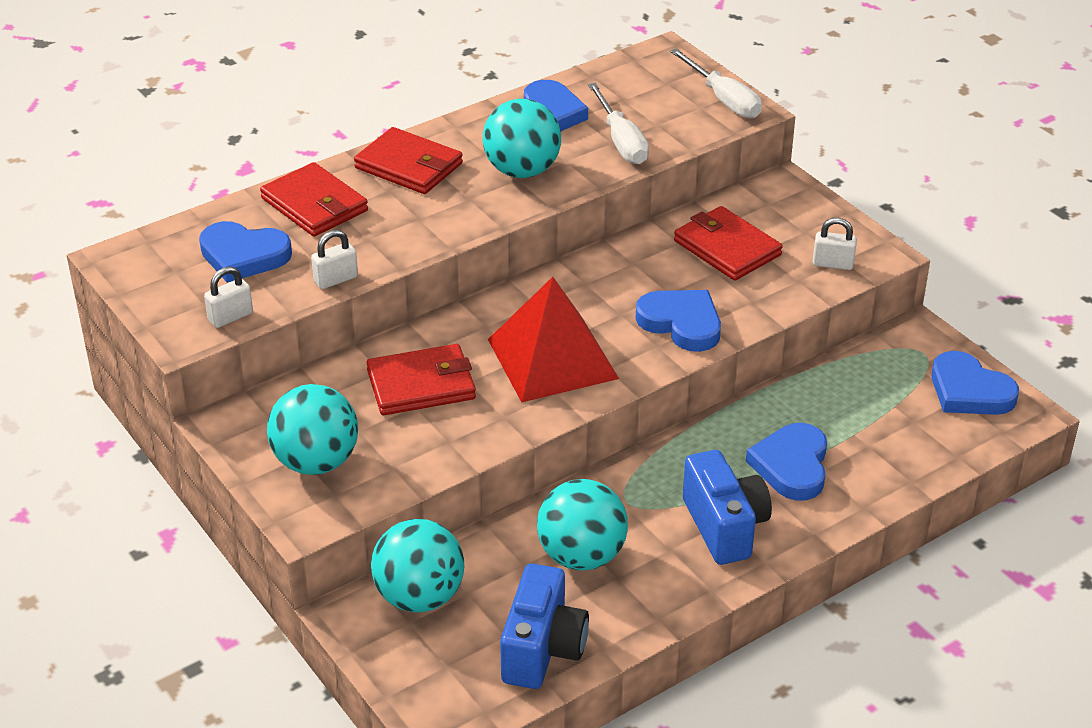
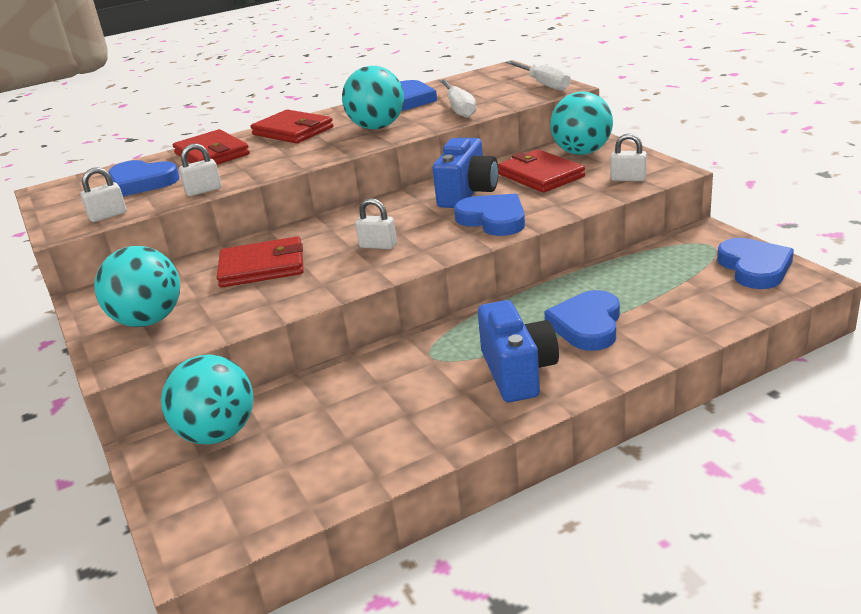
camera: 10 degrees right, 10 degrees down
(542, 649) = (317, 478): blue camera -> blue camera (467, 194)
(552, 358) = (378, 246): red pyramid -> white padlock
(581, 556) = (378, 398): turquoise ball -> turquoise ball (581, 152)
(969, 391) = (754, 268): blue heart -> blue heart turned 150 degrees counterclockwise

